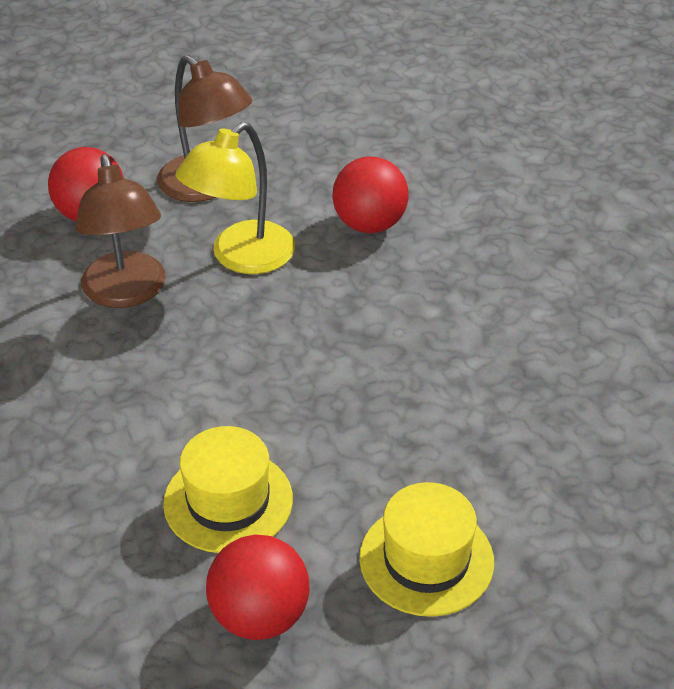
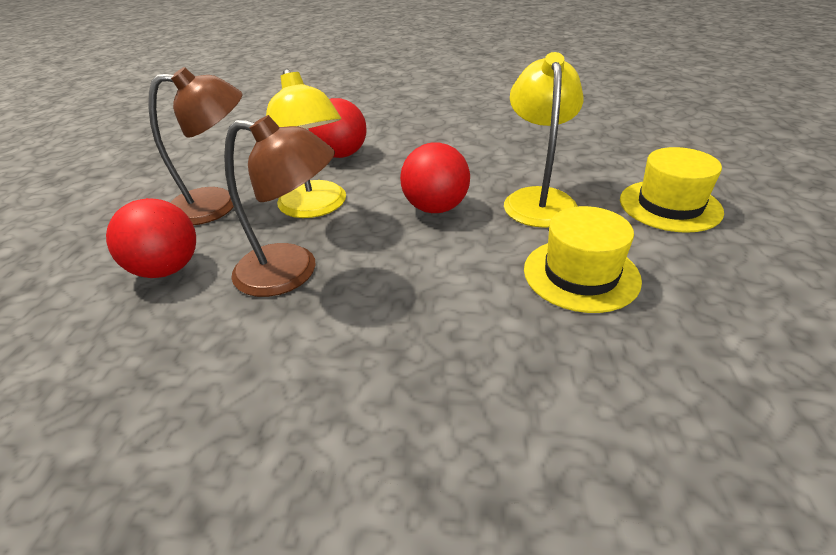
camera: 60 degrees left, 5 degrees down
(260, 616) = (714, 287): red ball -> red ball (435, 208)
(367, 430) = (538, 199): none -> yellow lamp

